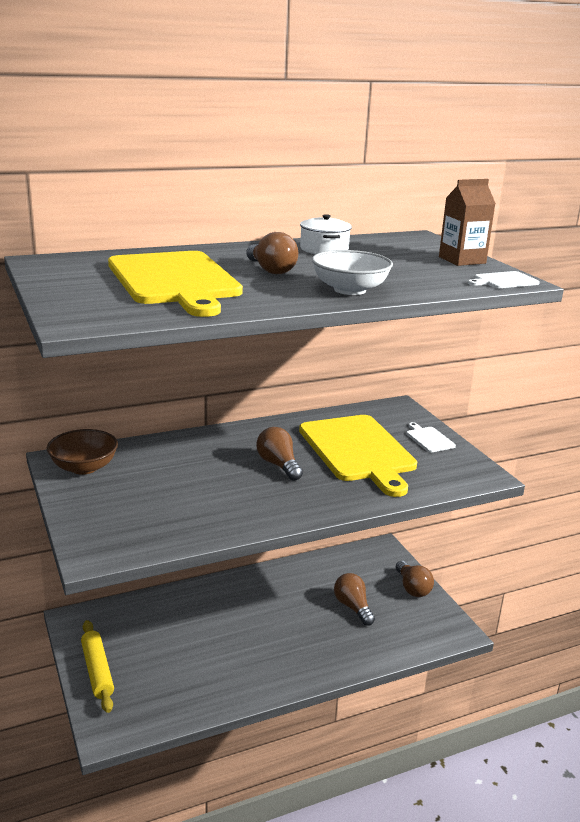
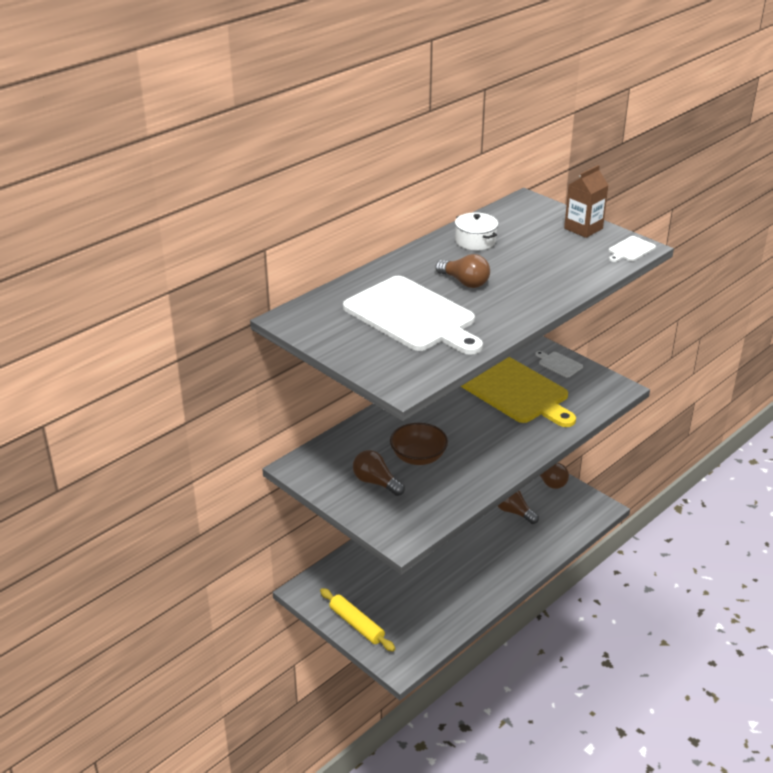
camera: 20 degrees left, 10 degrees up
(84, 467) = (323, 468): brown bowl -> brown bowl (418, 457)
(174, 281) = (412, 316): yellow cutting board -> white cutting board
(278, 465) = (467, 422): brown light bulb -> brown light bulb (376, 482)
(350, 290) = (540, 292): white bowl -> none

